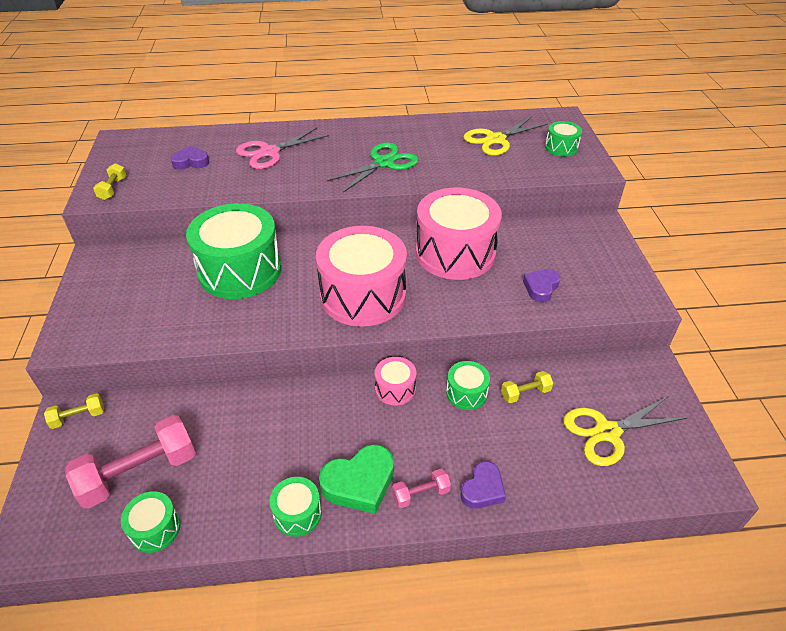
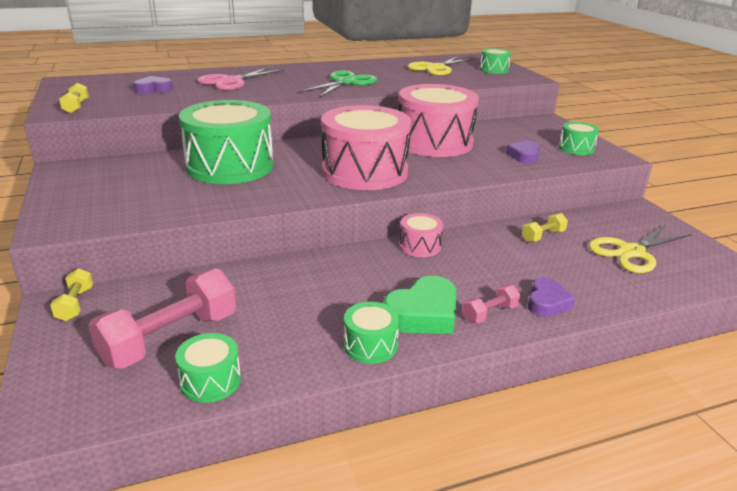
camera: 15 degrees left, 15 degrees down
(78, 417) = (75, 304): yellow dumbbell -> yellow dumbbell turned 60 degrees counterclockwise
(466, 393) = (489, 242): green drum -> green drum (576, 148)

